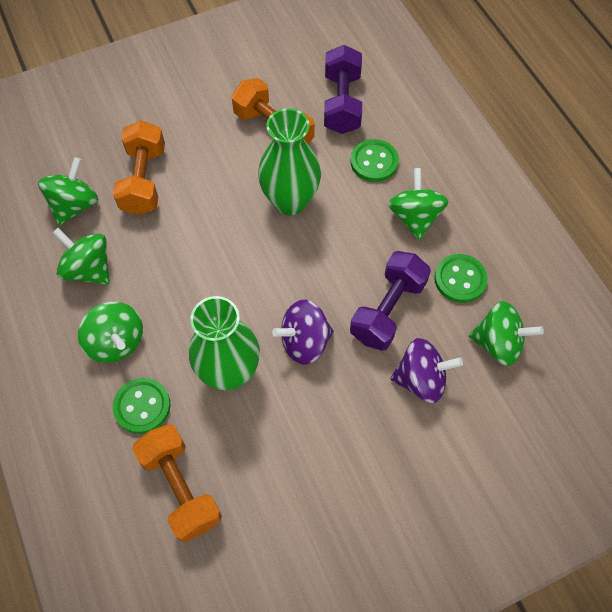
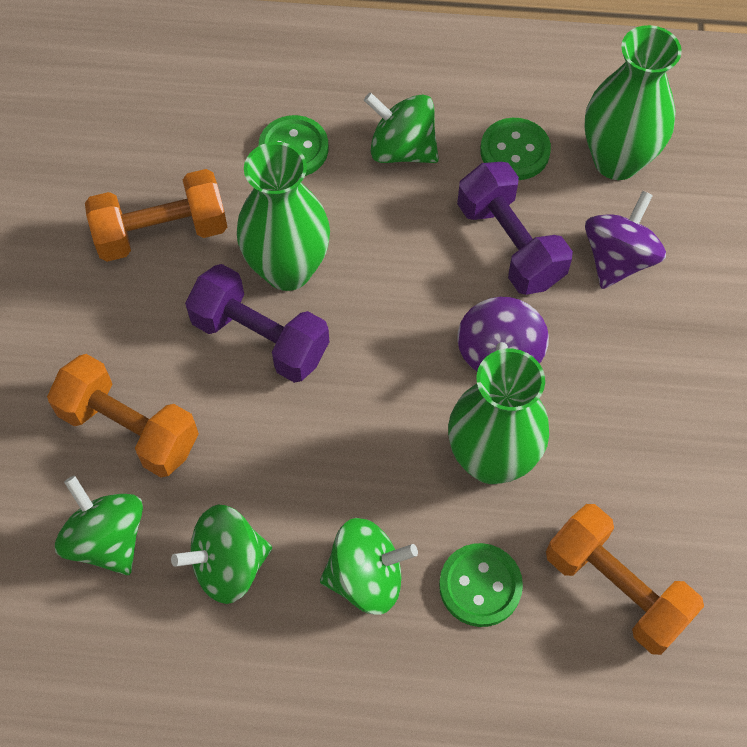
camera: 60 degrees left, 0 degrees up
(181, 487) = (616, 588): orange dumbbell -> orange dumbbell turned 45 degrees clockwise
(342, 103) = (178, 135): purple dumbbell -> purple dumbbell (260, 338)
(498, 343) = (617, 160): green spinning top -> green vase

